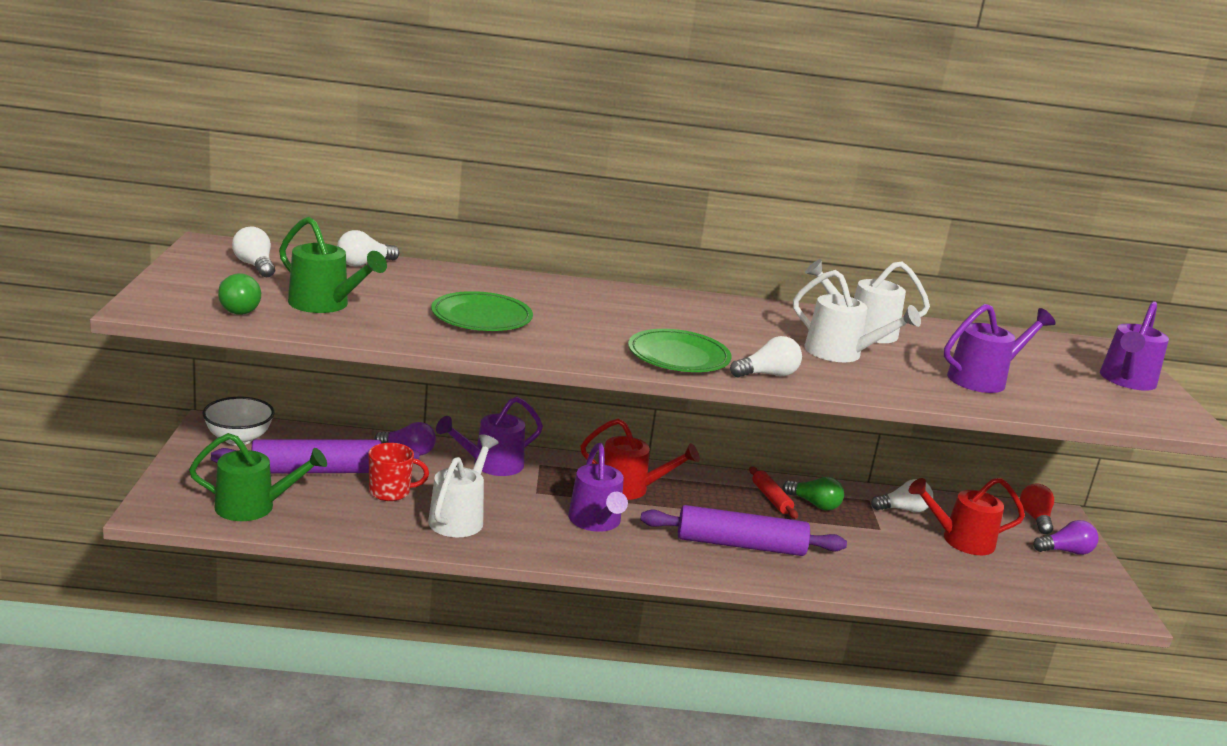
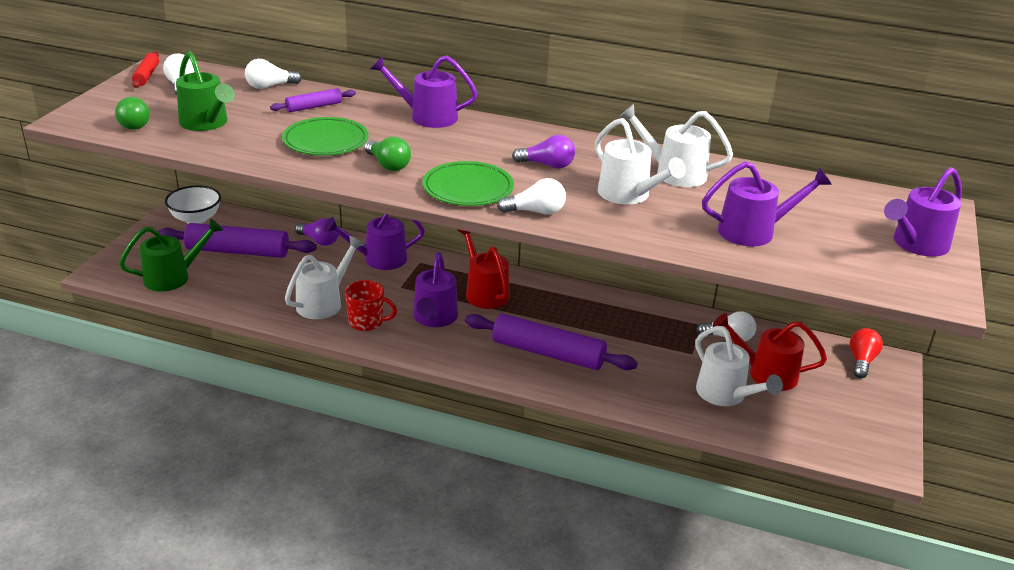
camera: 20 degrees right, 10 degrees up
(254, 507) = (174, 277): green watering can -> green watering can turned 45 degrees counterclockwise
(390, 492) = (283, 275): red mug -> red mug (367, 322)
(435, 283) = (314, 107): none -> purple rolling pin
(568, 288) = (426, 116): none -> purple watering can
(630, 489) = (484, 292): red watering can -> red watering can turned 150 degrees counterclockwise
(771, 498) = (606, 314): red rolling pin -> red rolling pin (146, 75)
(814, 504) = (644, 323): green light bulb -> green light bulb (388, 165)
(940, 565) = (726, 395): none -> white watering can
(1065, 551) = (869, 397): purple light bulb -> purple light bulb (547, 165)

